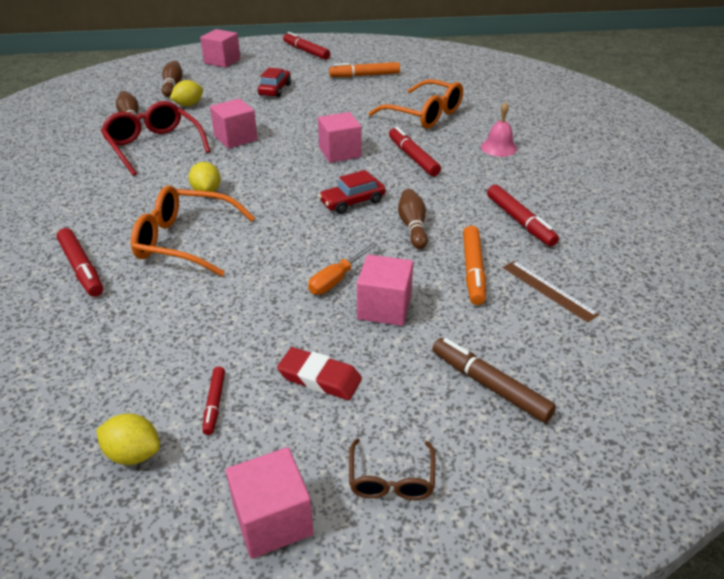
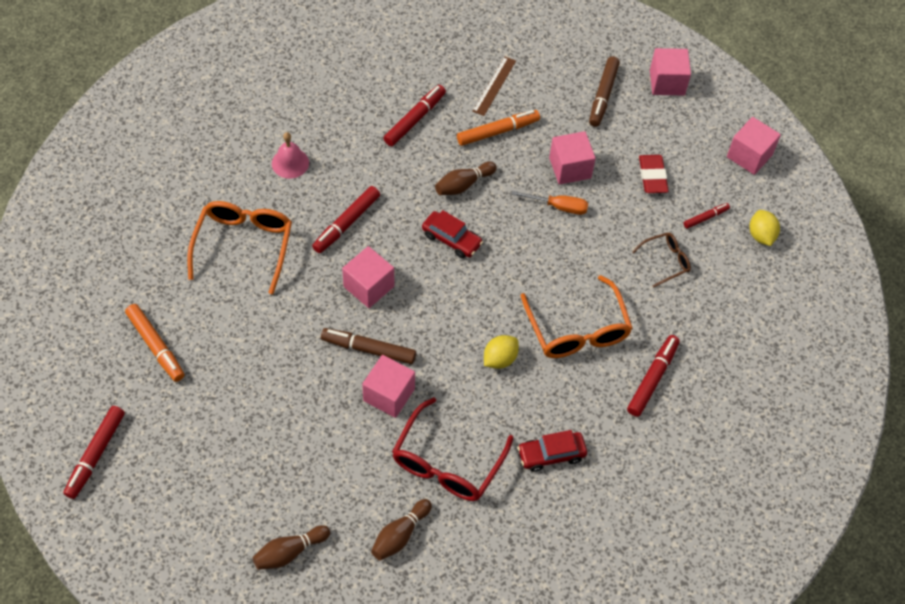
camera: 120 degrees left, 20 degrees up
(189, 105) = (334, 495): yellow lemon -> none
(222, 61) = (179, 544): pink cube -> pink cube (667, 82)
(275, 90) = (246, 424): red car -> red car (551, 454)
(282, 140) = (369, 349): none -> brown marker
(391, 479) = (694, 118): brown glasses -> brown glasses (665, 261)

